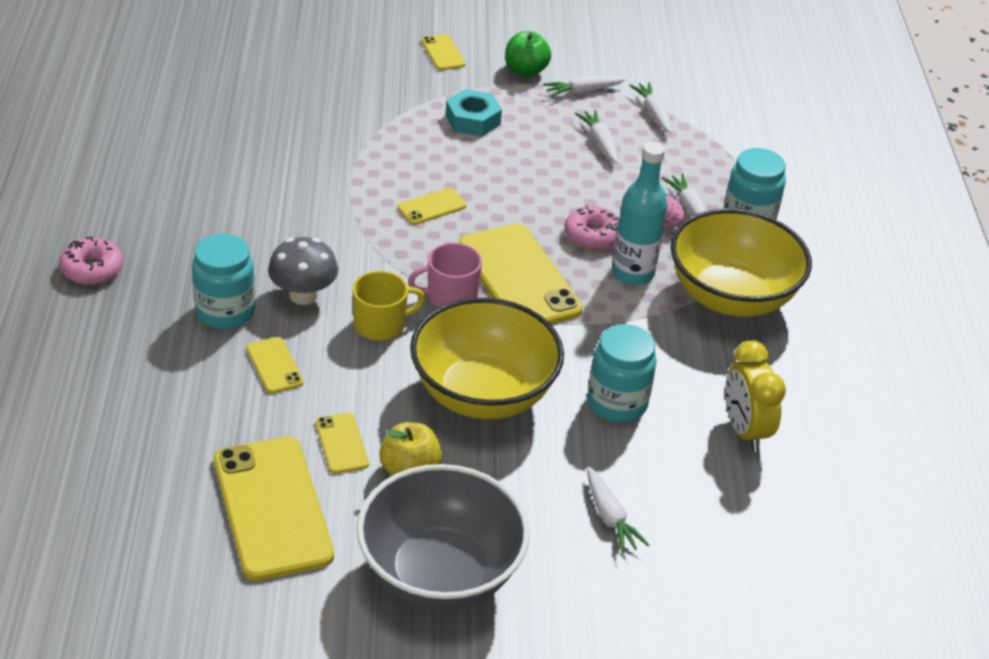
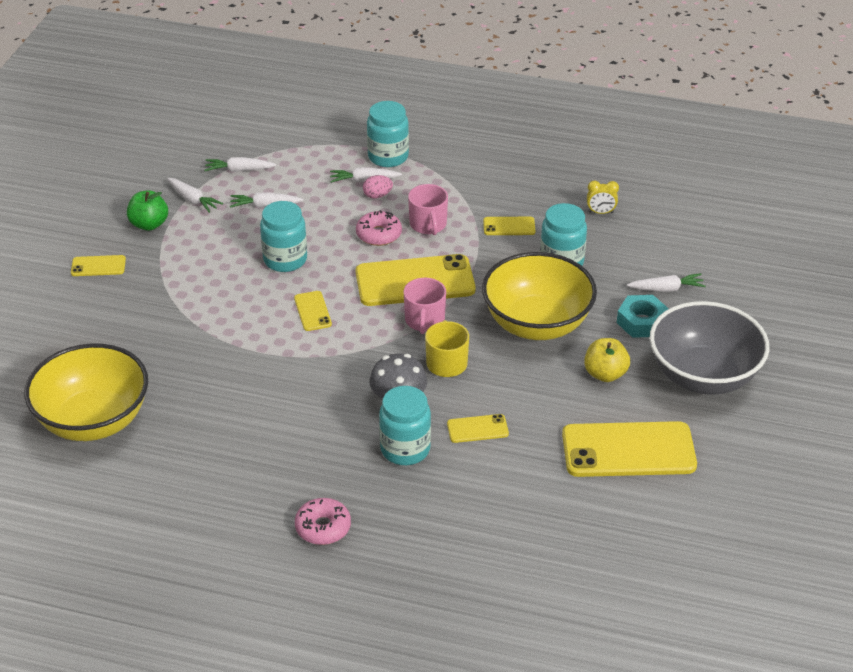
camera: 70 degrees left, 0 degrees up
(342, 443) = (571, 404): yellow phone -> yellow phone (509, 226)
(473, 120) = (205, 267): turquoise nut -> turquoise nut (641, 322)
(511, 172) = (285, 260): none -> turquoise jar
(582, 91) = (193, 200): white carrot -> white carrot turned 45 degrees counterclockwise
(632, 273) = (428, 224): turquoise bottle -> pink mug
(731, 297) = (468, 185): yellow bowl -> yellow bowl (93, 421)
(744, 431) = (600, 212): yellow clock -> yellow clock, size x0.57

